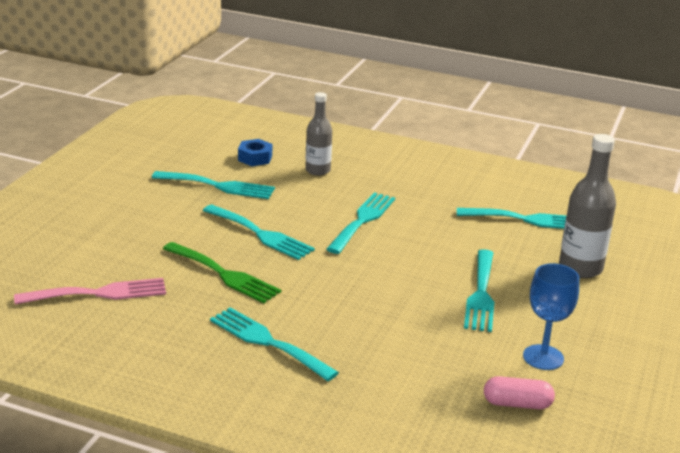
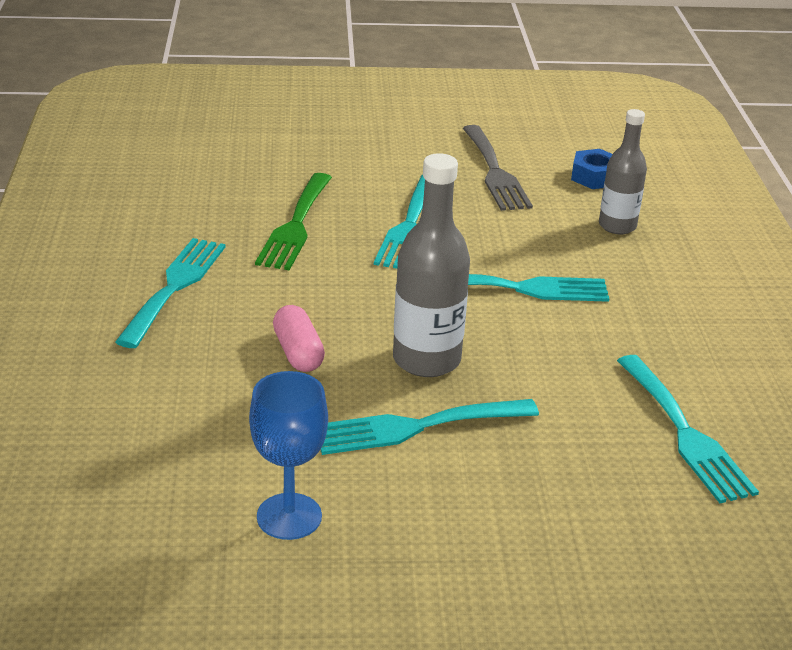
camera: 65 degrees right, 5 degrees up
(99, 293) = (198, 167): pink fork -> none
(219, 186) = (495, 172): turquoise fork -> grey fork
(517, 404) = (155, 510): pink capsule -> pink capsule (298, 352)
(580, 268) = (585, 517): grey bottle -> grey bottle (426, 360)

